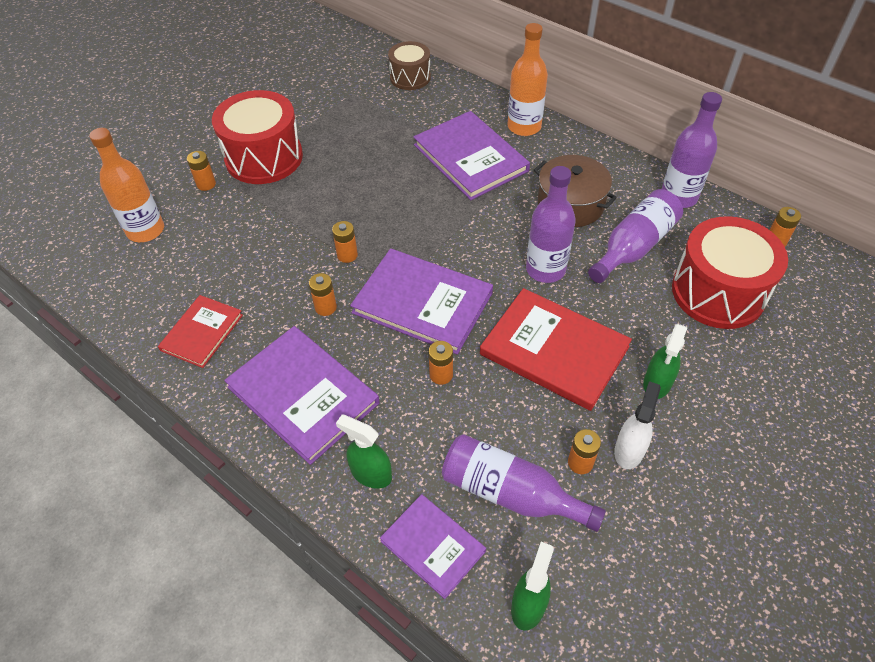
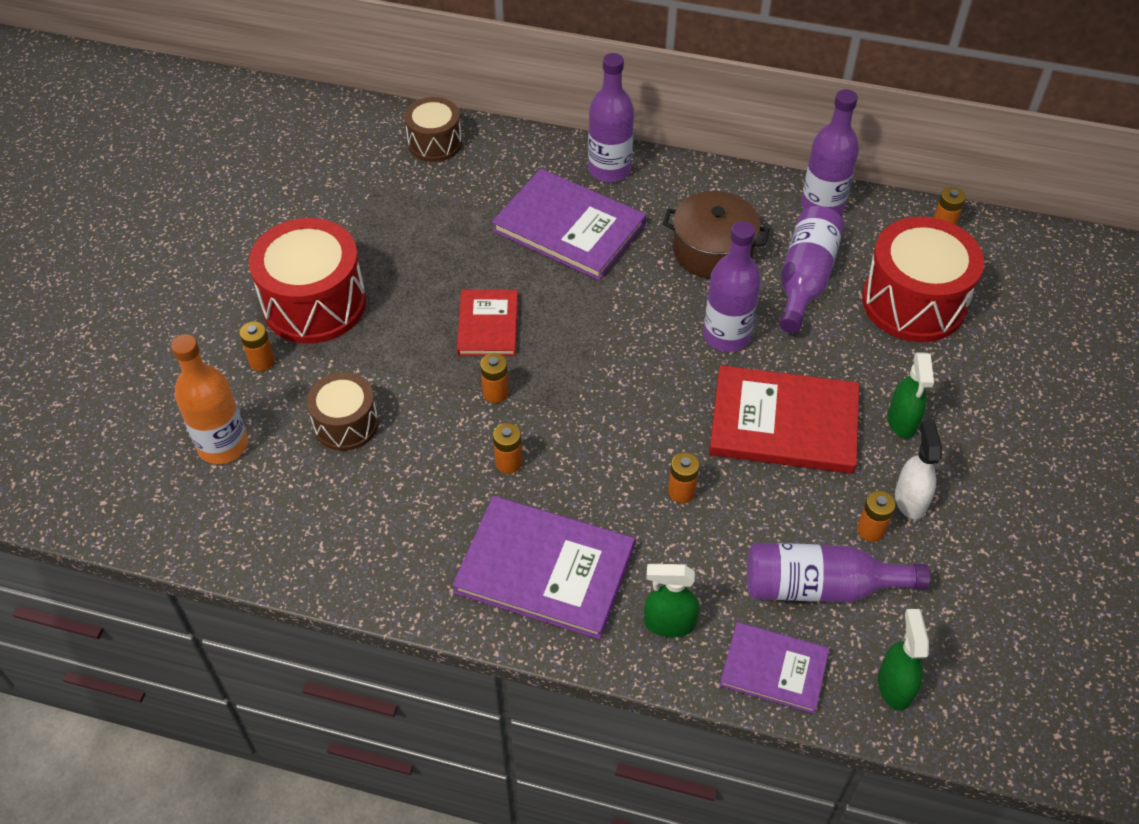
camera: 25 degrees left, 0 degrees up
(202, 332) = (381, 543): red book -> red book (488, 325)
(232, 243) = (346, 424): none -> brown drum
(422, 303) = (615, 419): purple book -> none
(524, 127) = (609, 170): orange bottle -> purple bottle

